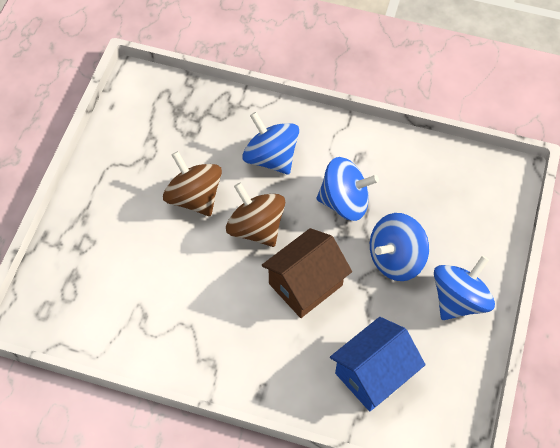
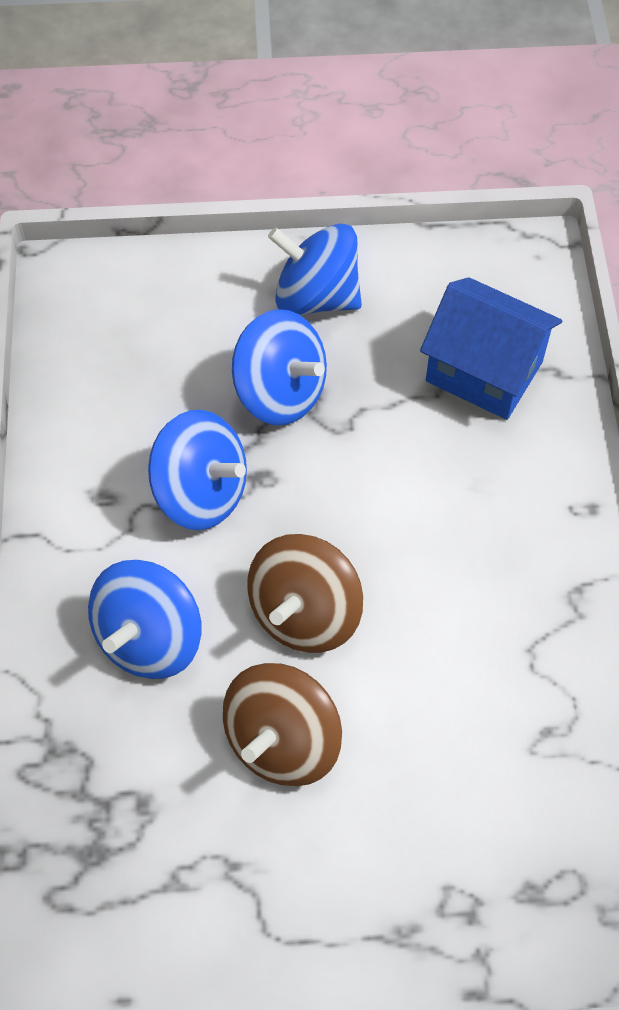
camera: 110 degrees left, 0 degrees up
(305, 284) = (379, 504): brown house -> none
(344, 202) = (201, 493): blue spinning top -> blue spinning top turned 135 degrees clockwise

